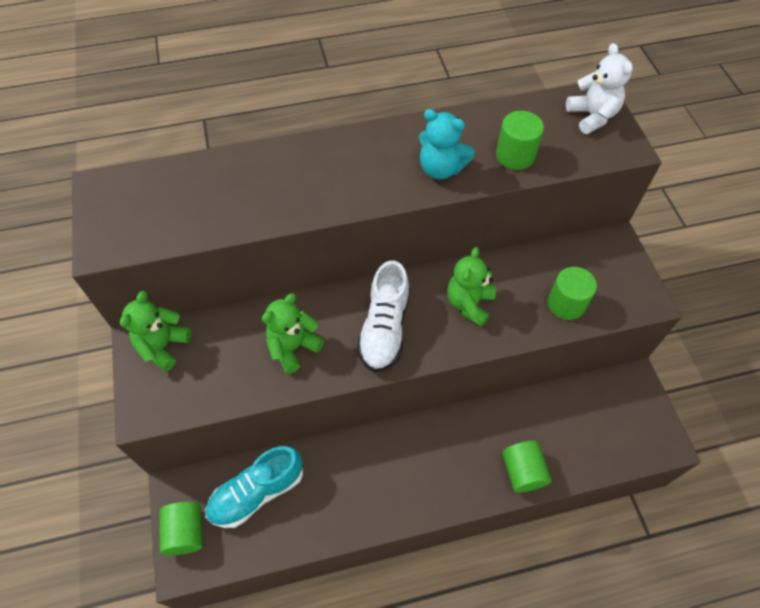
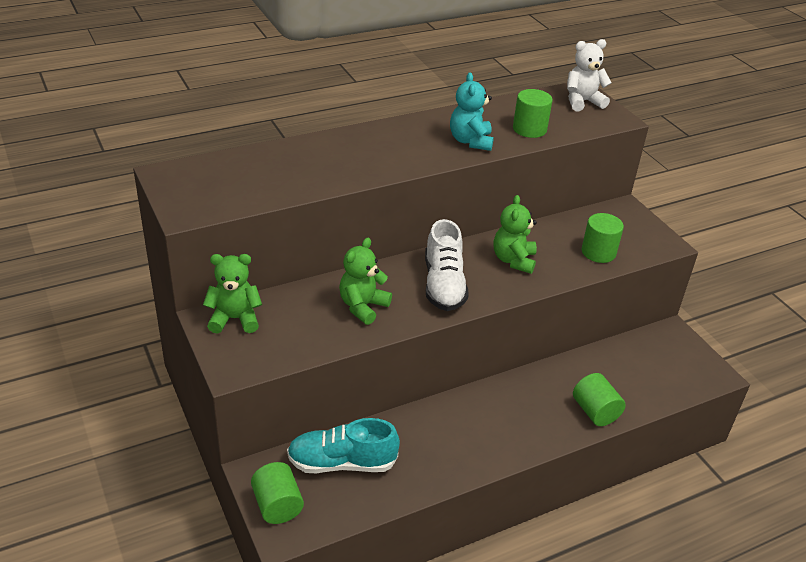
camera: 15 degrees left, 20 degrees down
(163, 346) = (234, 319): green teddy bear -> green teddy bear turned 75 degrees clockwise
(257, 492) = (342, 463): turquoise shoe -> turquoise shoe turned 45 degrees clockwise
(441, 168) = (470, 141): turquoise teddy bear -> turquoise teddy bear turned 75 degrees clockwise
(592, 116) = (582, 102): white teddy bear -> white teddy bear turned 75 degrees counterclockwise

